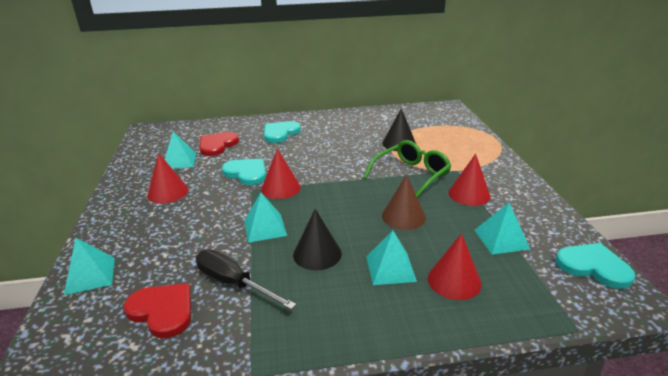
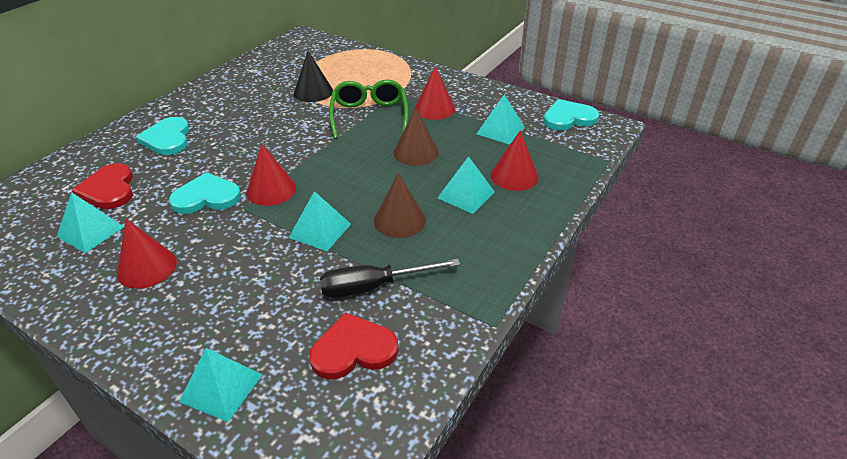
camera: 50 degrees left, 10 degrees up
(317, 254) = (399, 220): black cone -> brown cone

